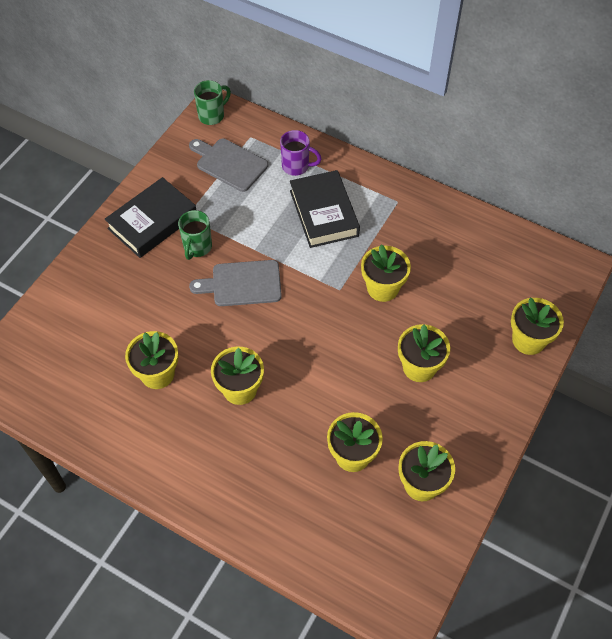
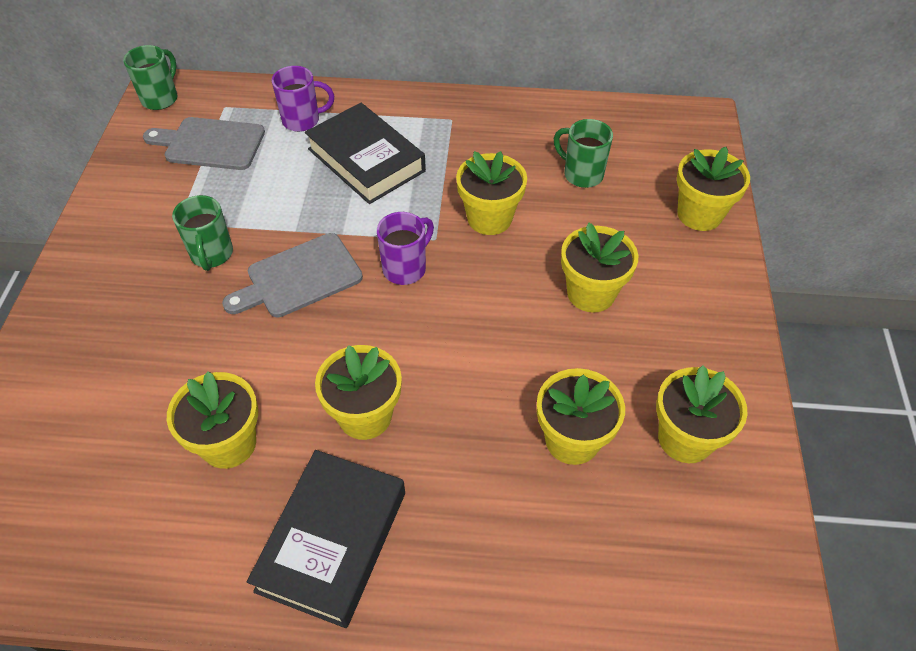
camera: 25 degrees left, 5 degrees down
(152, 222) = (130, 245): black book -> black book (332, 541)
(310, 303) = (406, 268): none -> purple mug
(464, 278) = (581, 174): none -> green mug

